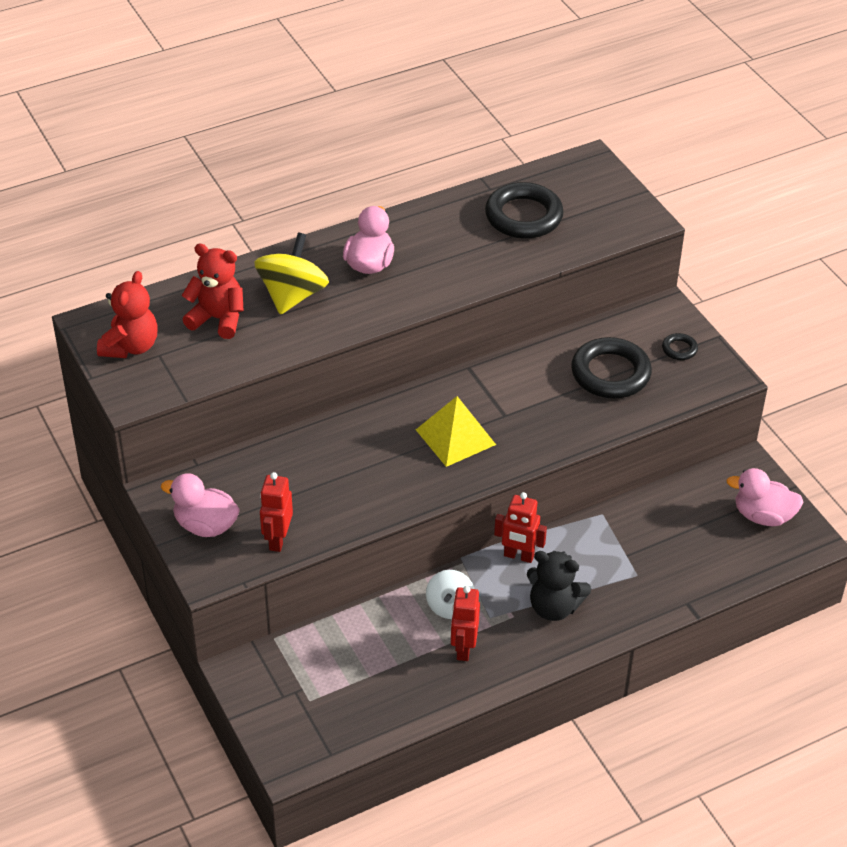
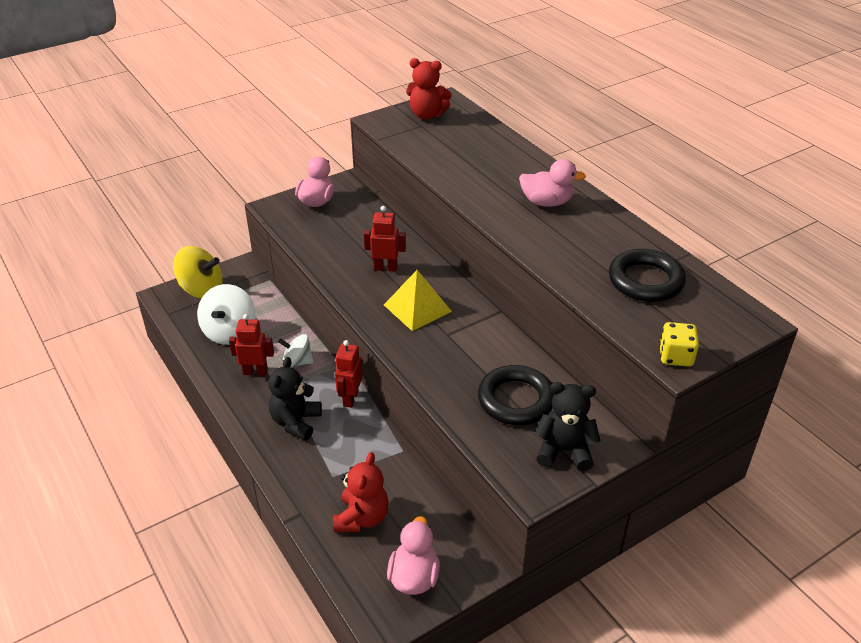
camera: 85 degrees right, 5 degrees down
(218, 319) = (463, 143): red teddy bear -> red teddy bear (362, 518)
(277, 540) = (304, 231): red robot -> red robot (385, 268)
(292, 295) = (497, 171): yellow spinning top -> yellow spinning top (201, 290)
(382, 679) = (230, 332): none -> white spinning top
(637, 219) = (675, 356): none -> yellow dice
(679, 349) = (564, 450): black ring -> black teddy bear

